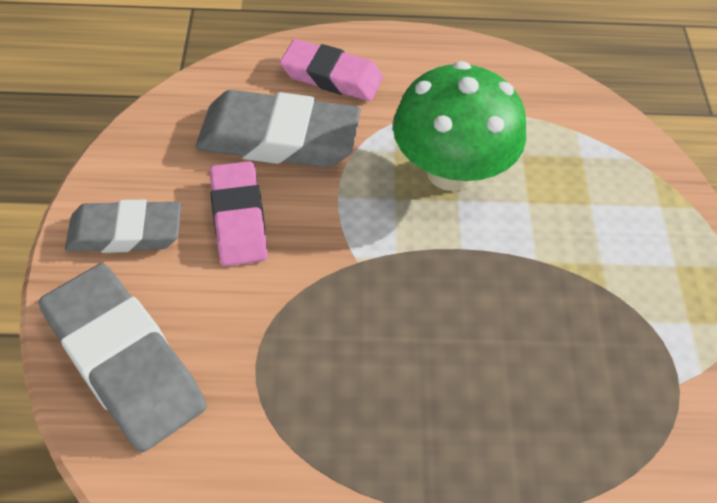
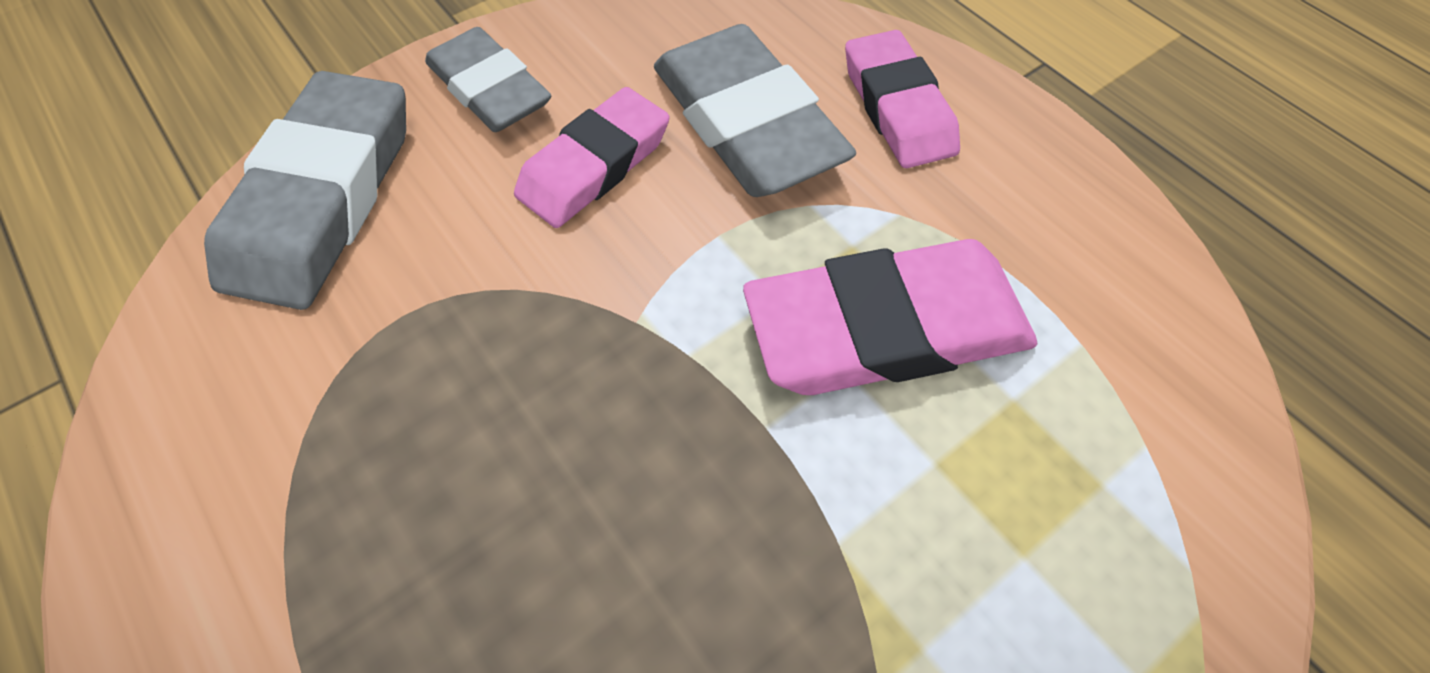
camera: 55 degrees right, 5 degrees up
(451, 171) = (886, 329): green mushroom -> pink eraser

